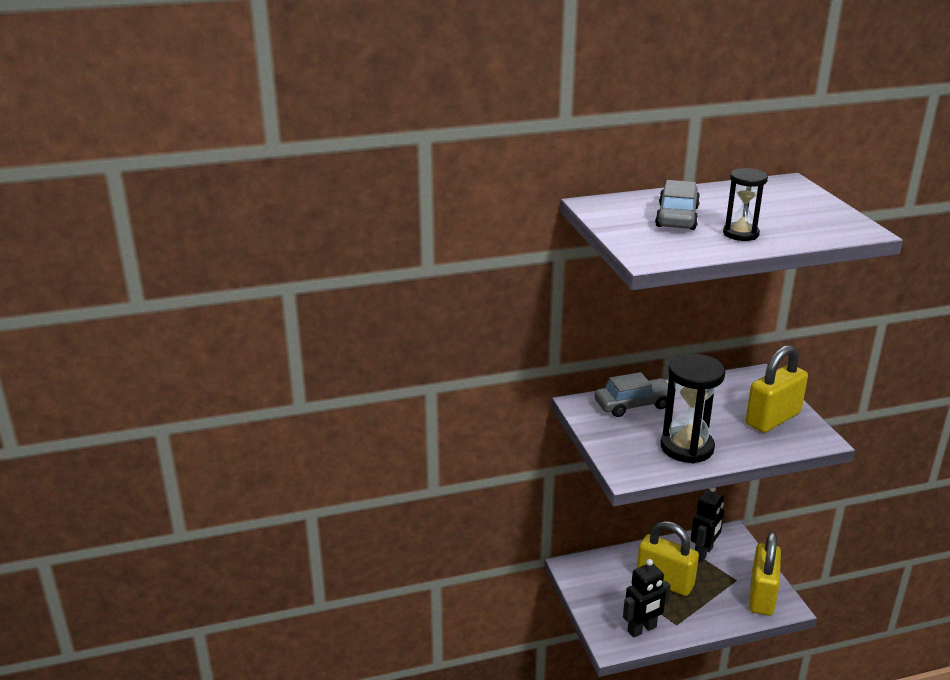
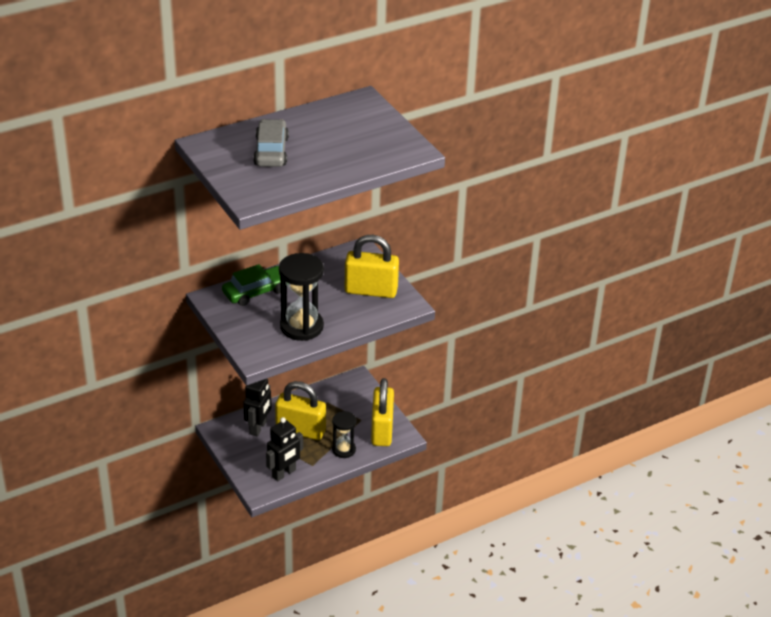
camera: 15 degrees left, 10 degrees up
(633, 404) = (256, 292): grey car -> green car
(703, 553) = (332, 400): black robot -> black robot (258, 428)
(740, 234) = (321, 165): black hourglass -> black hourglass (343, 450)
(772, 419) = (371, 290): yellow padlock -> yellow padlock turned 60 degrees clockwise

